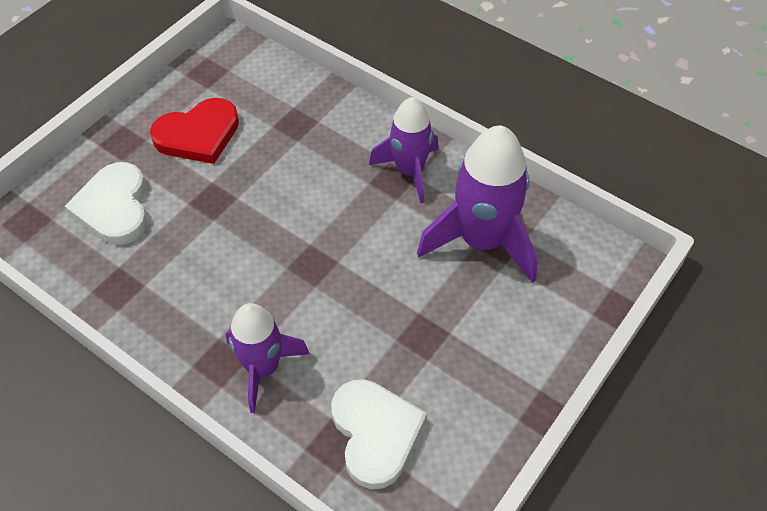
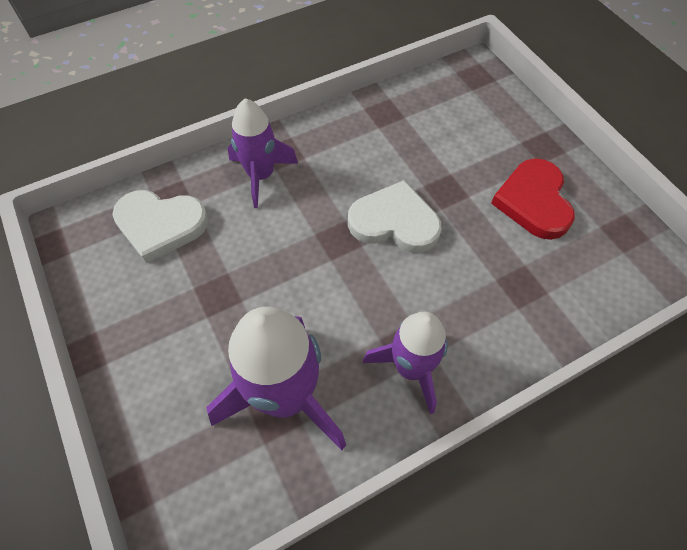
camera: 115 degrees right, 5 degrees up
(114, 207) = (467, 126): white heart -> white heart (394, 222)

